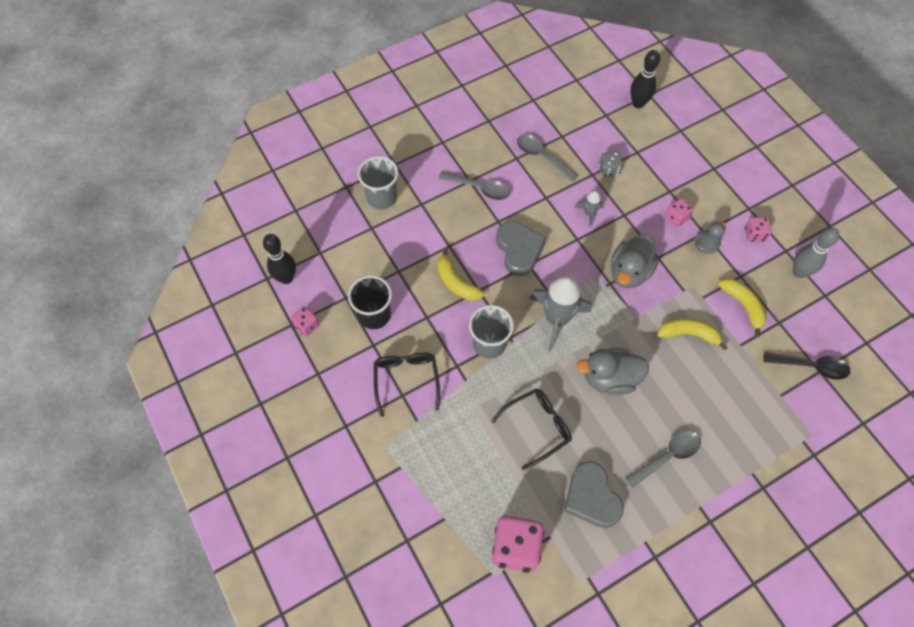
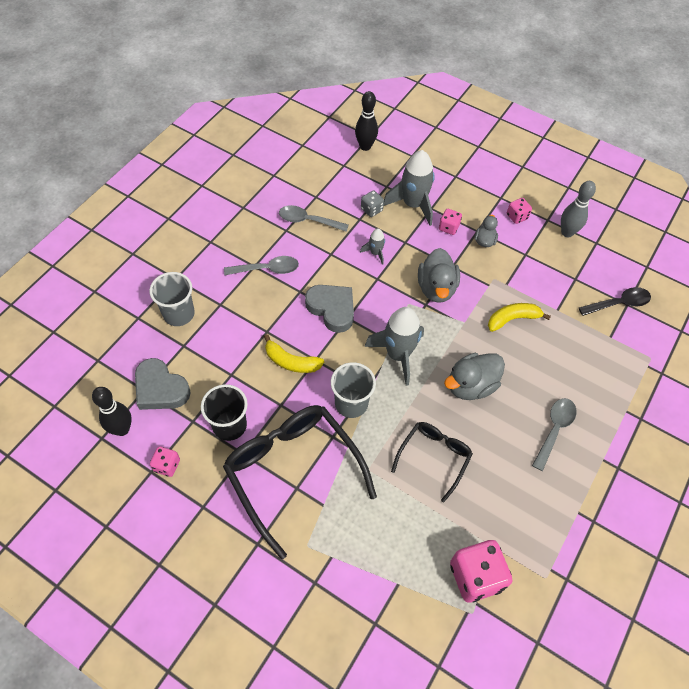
camera: 30 degrees left, 5 degrees down
(406, 380) = (293, 472): black glasses -> black glasses, size x1.83
(591, 497) = (514, 497): grey heart -> grey heart (160, 389)
(653, 180) = (413, 205): none -> grey rocket
(743, 305) = (541, 277): yellow banana -> none

